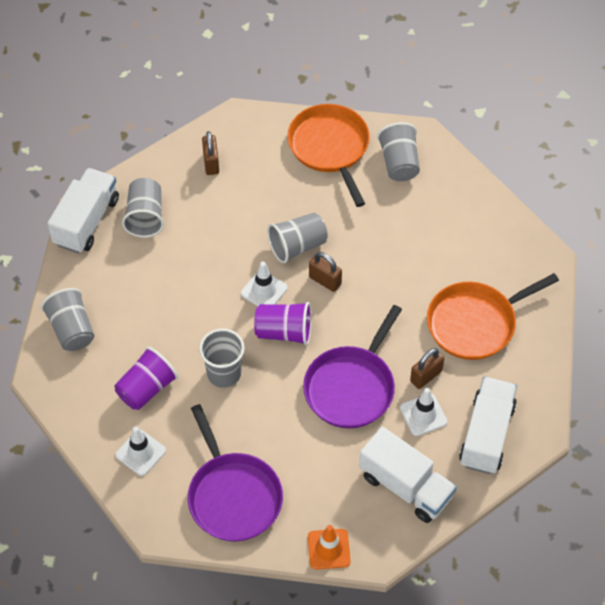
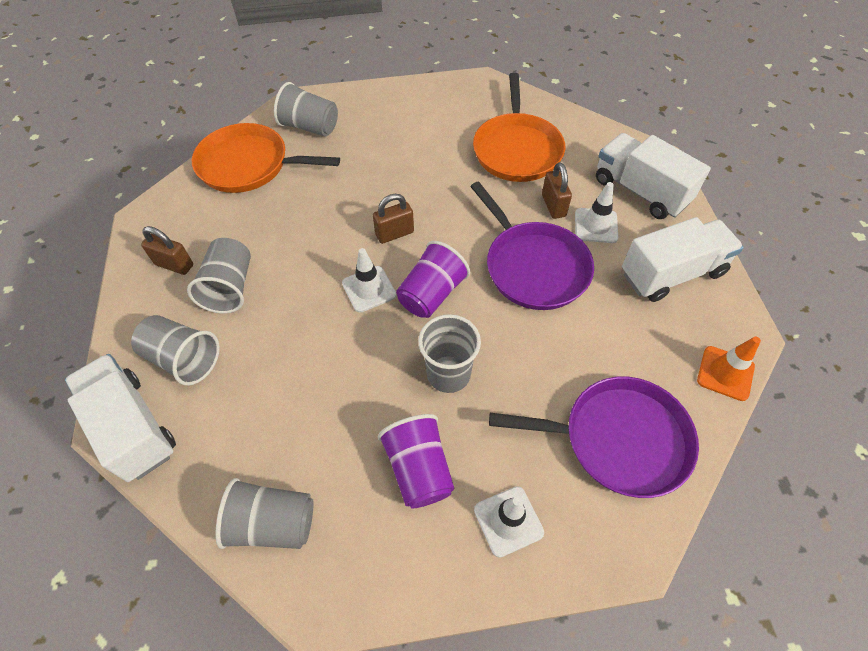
camera: 60 degrees left, 0 degrees up
(297, 246) = (337, 237): grey cup -> grey cup (230, 287)

